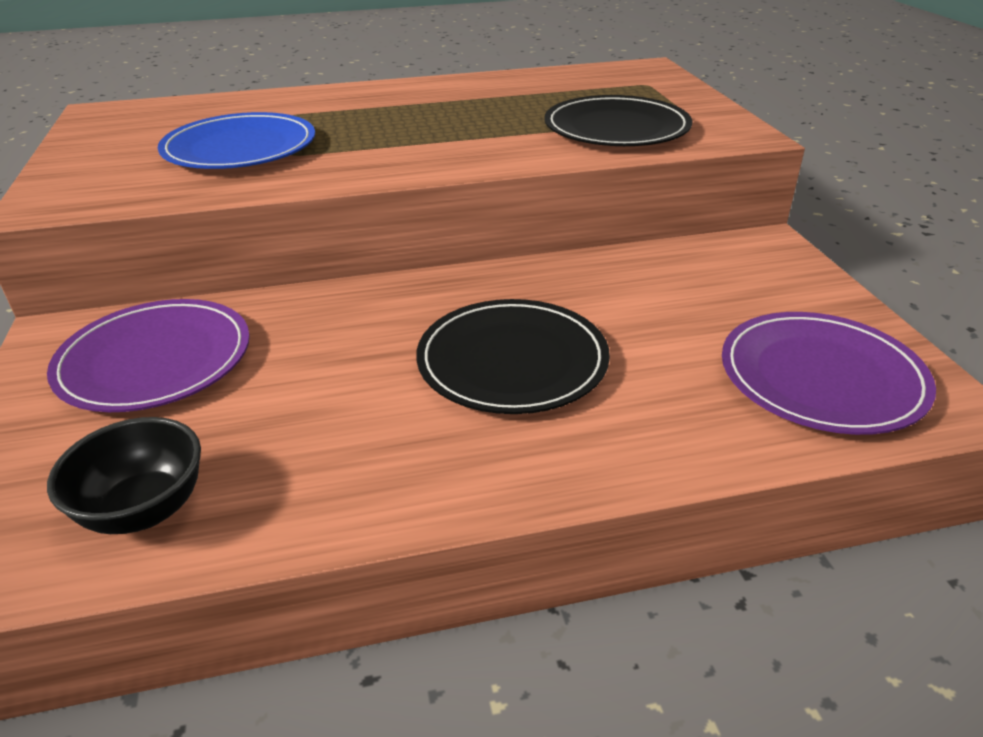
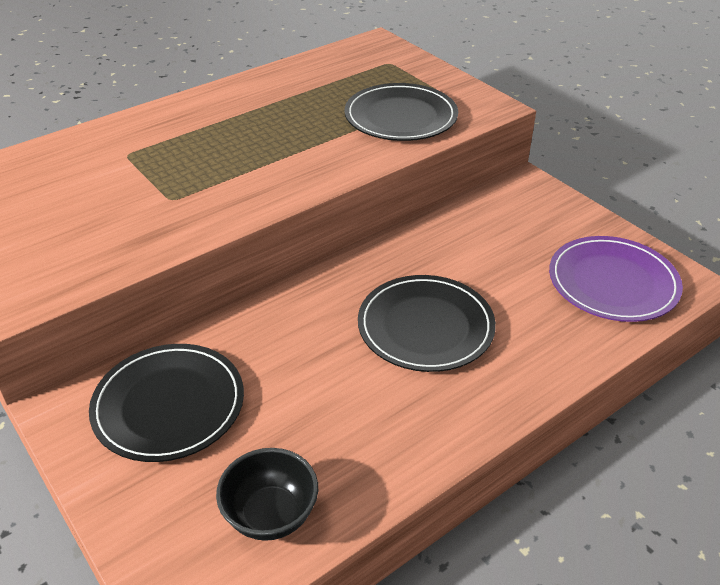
camera: 25 degrees left, 5 degrees up
(155, 360) = (169, 405): purple plate -> black plate
(240, 148) = (120, 202): blue plate -> none

